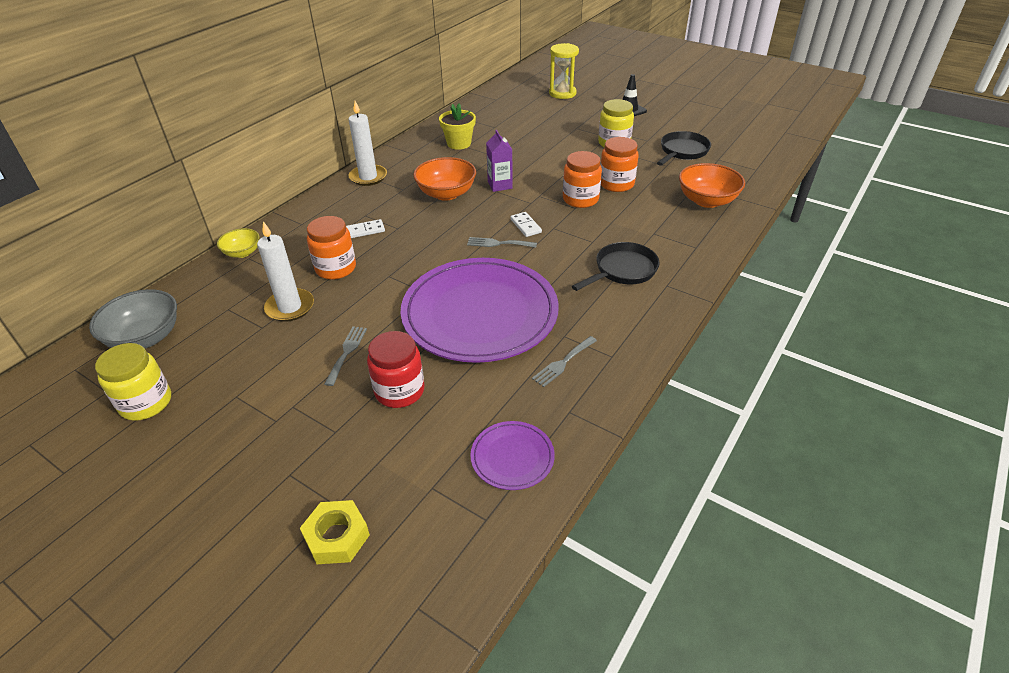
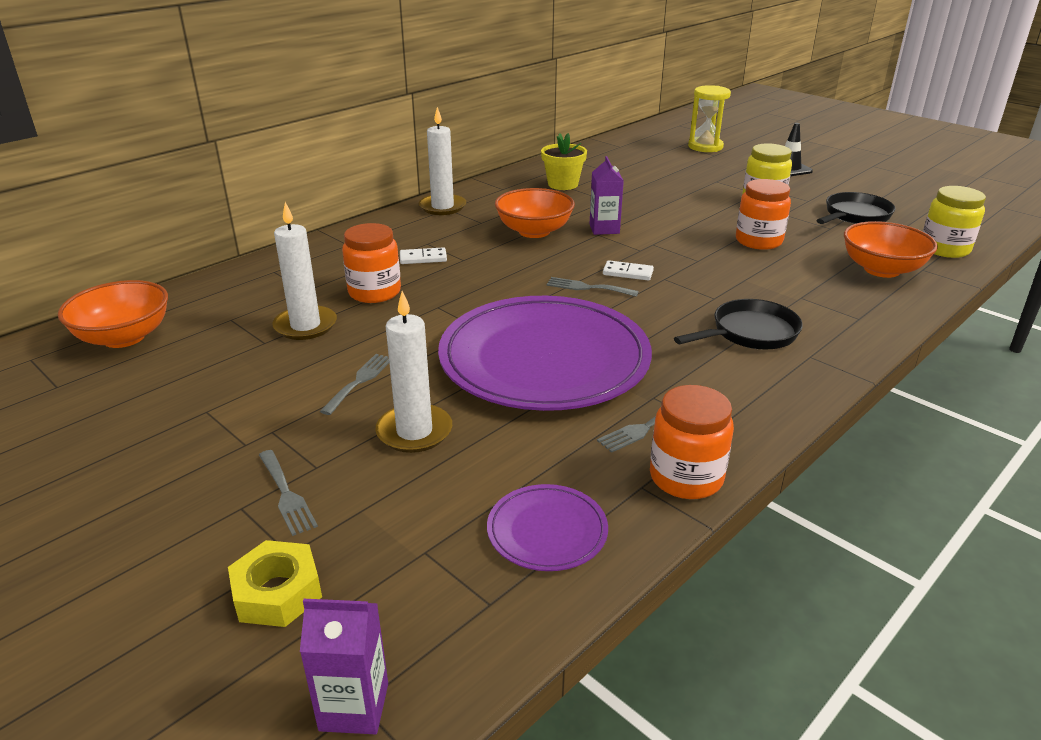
camera: 10 degrees right, 10 degrees down
(145, 338) = (124, 337): grey bowl -> orange bowl
(146, 403) = (96, 404): yellow jar -> yellow jar (944, 249)
(242, 253) = (269, 265): yellow bowl -> none
(320, 458) = (286, 495): none -> grey fork
(399, 391) = (414, 432): red jar -> white candle
(414, 611) = (354, 706): none -> purple carton
(525, 226) = (627, 273): white domino -> white domino turned 60 degrees counterclockwise
(580, 199) = (707, 252): orange jar -> orange jar (686, 477)

